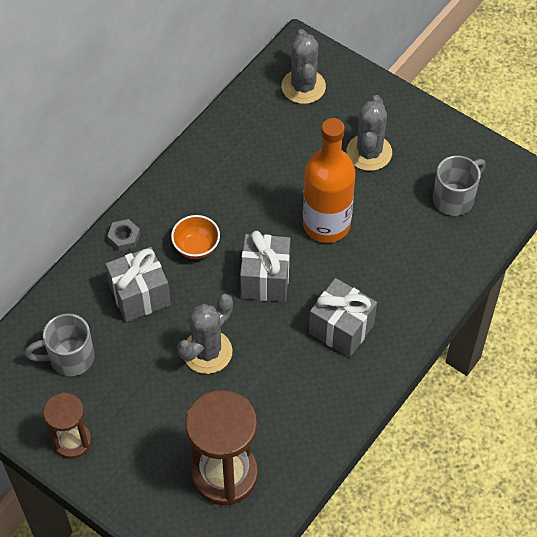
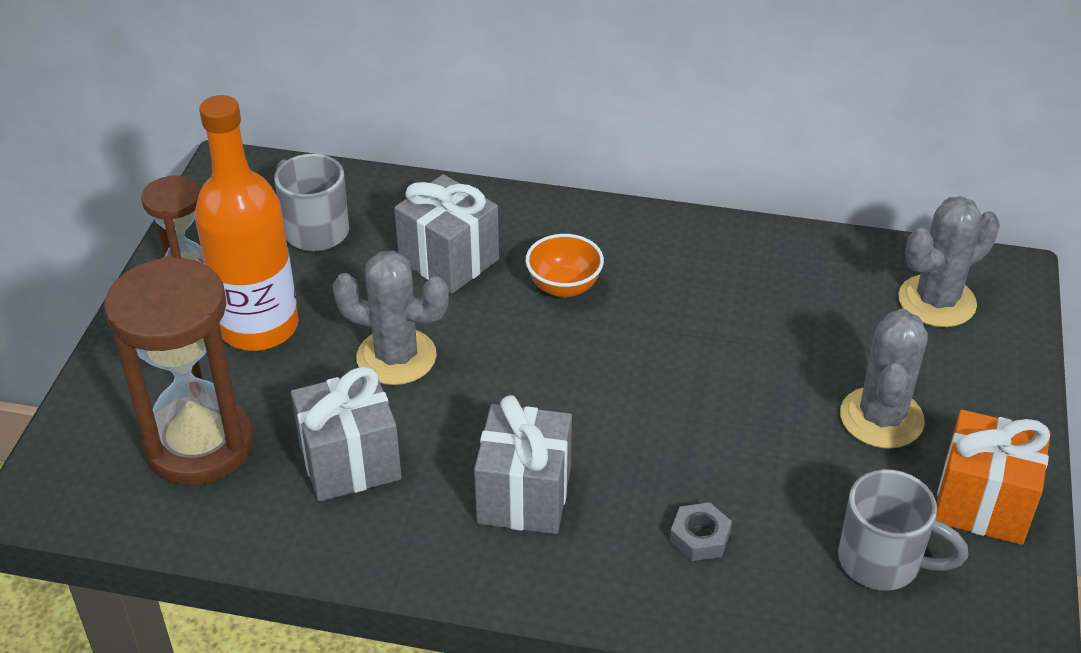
camera: 65 degrees right, 15 degrees down
(124, 238) = (532, 214): grey nut -> grey nut (699, 537)
(265, 279) = (558, 377): grey gift -> grey gift (350, 462)
(326, 224) = (706, 412): orange bottle -> orange bottle (259, 327)
(369, 152) = (881, 418): grey cactus -> grey cactus turned 60 degrees counterclockwise
(440, 142) = (982, 503): none -> orange gift

